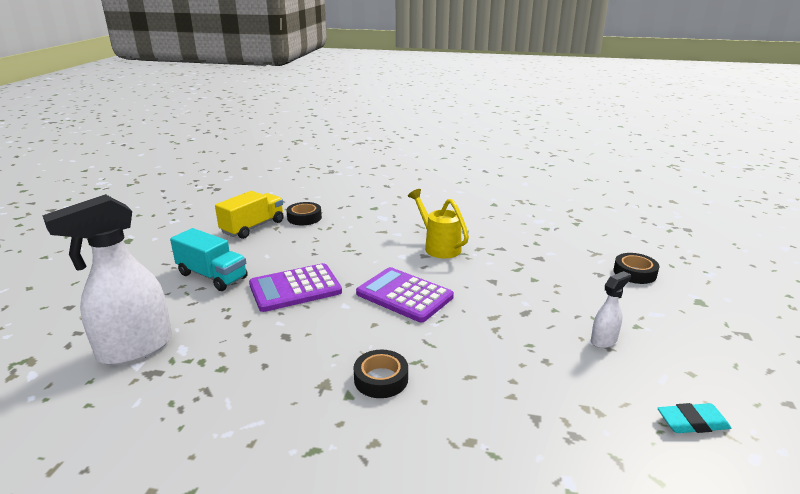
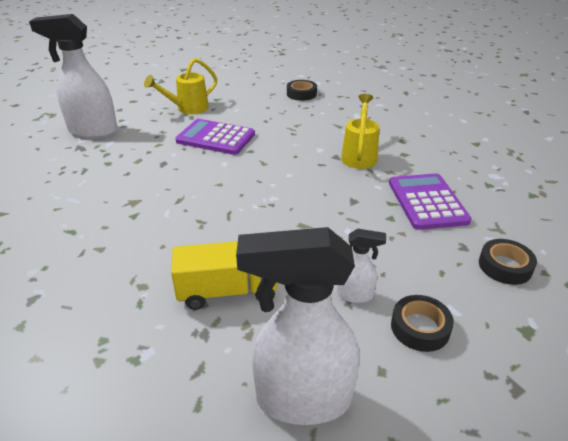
camera: 45 degrees right, 10 degrees up
(212, 276) = (187, 109): turquoise truck -> yellow watering can
(253, 227) = (259, 88): yellow truck -> yellow truck (227, 291)
(381, 379) = (164, 218): black tape -> black tape (420, 328)
(404, 295) = (270, 176): purple calculator -> purple calculator (427, 202)
(692, 423) = (302, 399): turquoise eraser -> white spray bottle

